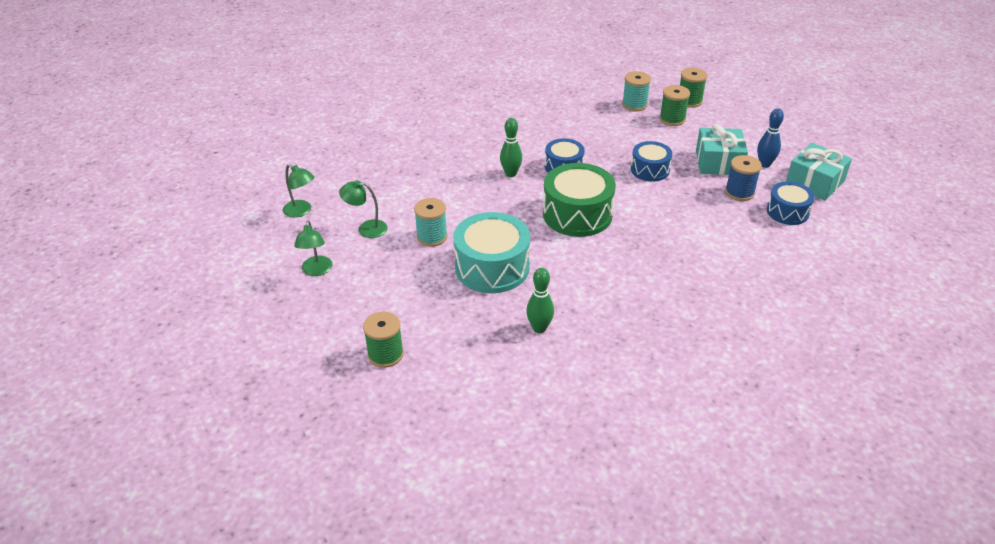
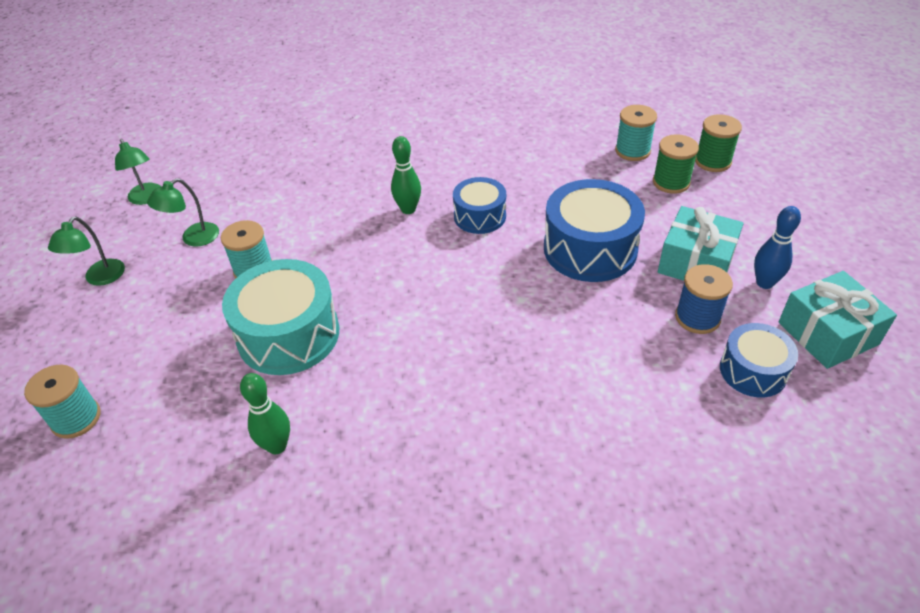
camera: 25 degrees right, 5 degrees up
(366, 228) = (193, 239): green lamp -> green lamp turned 75 degrees counterclockwise
(385, 354) = (76, 418): green spool -> turquoise spool
(577, 214) = (448, 289): green drum -> none
(650, 170) = (590, 249): blue drum -> blue drum, size x1.68

